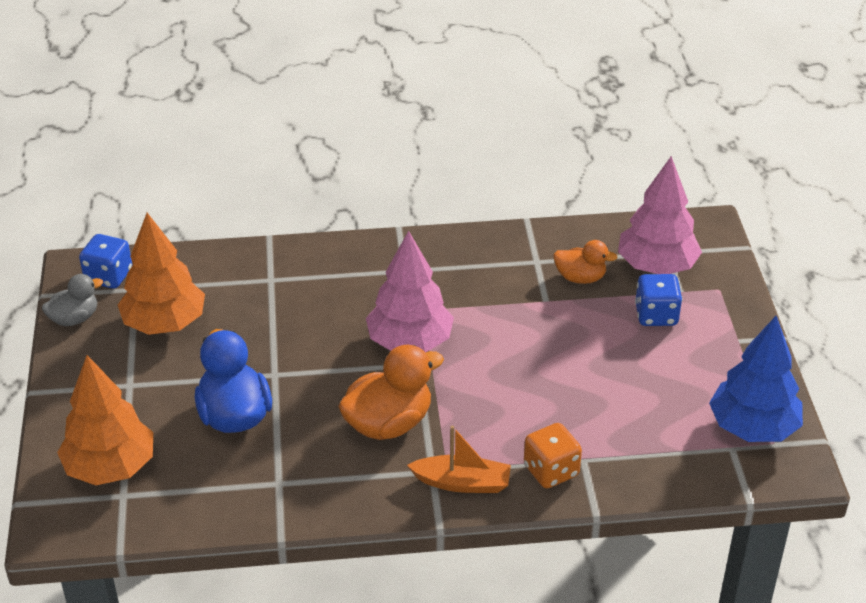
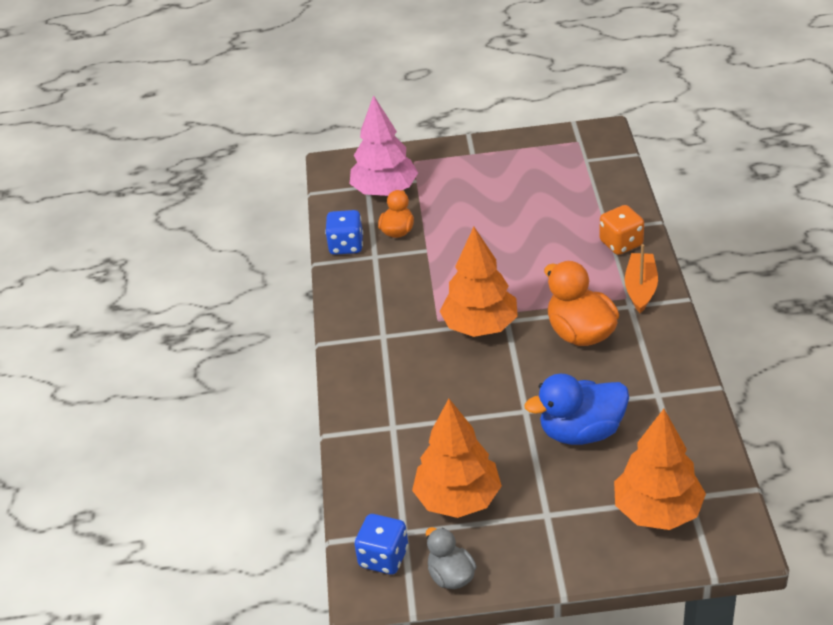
camera: 85 degrees left, 0 degrees up
(409, 342) = (480, 326): pink tree -> orange tree
(656, 315) = (444, 192): blue dice -> blue dice (346, 246)
(753, 428) = (565, 150): blue tree -> none

